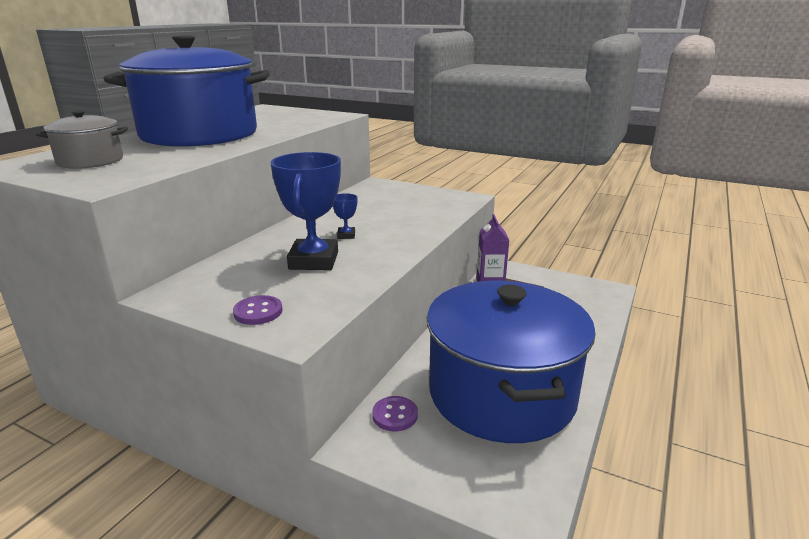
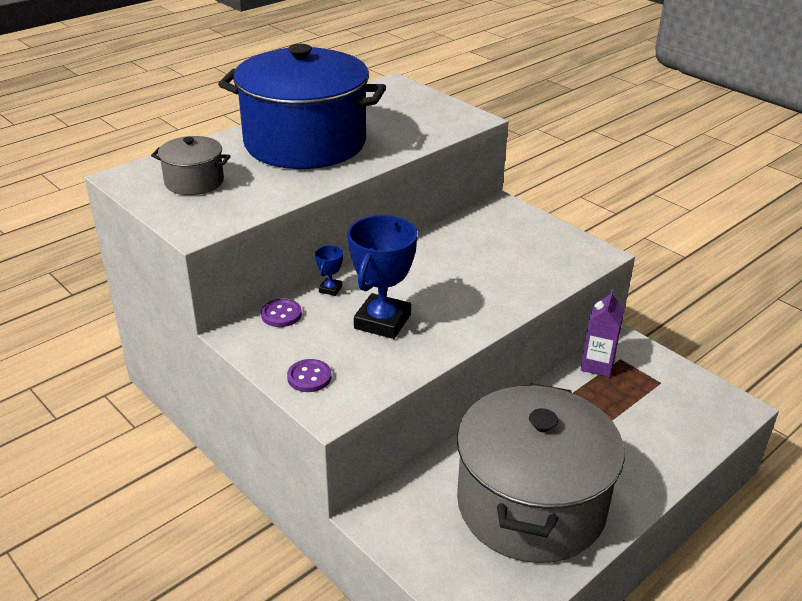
camera: 20 degrees right, 10 degrees up
(346, 235) = (429, 291): blue trophy -> blue trophy (330, 289)
(395, 415) = (418, 498): purple button -> purple button (281, 314)
(501, 394) = (531, 505): blue pot -> grey pot

